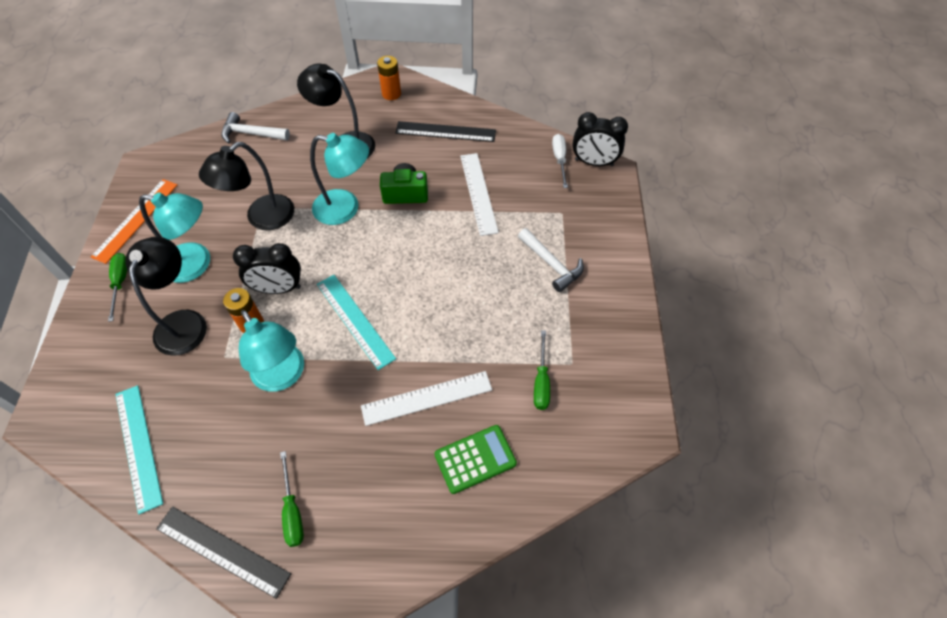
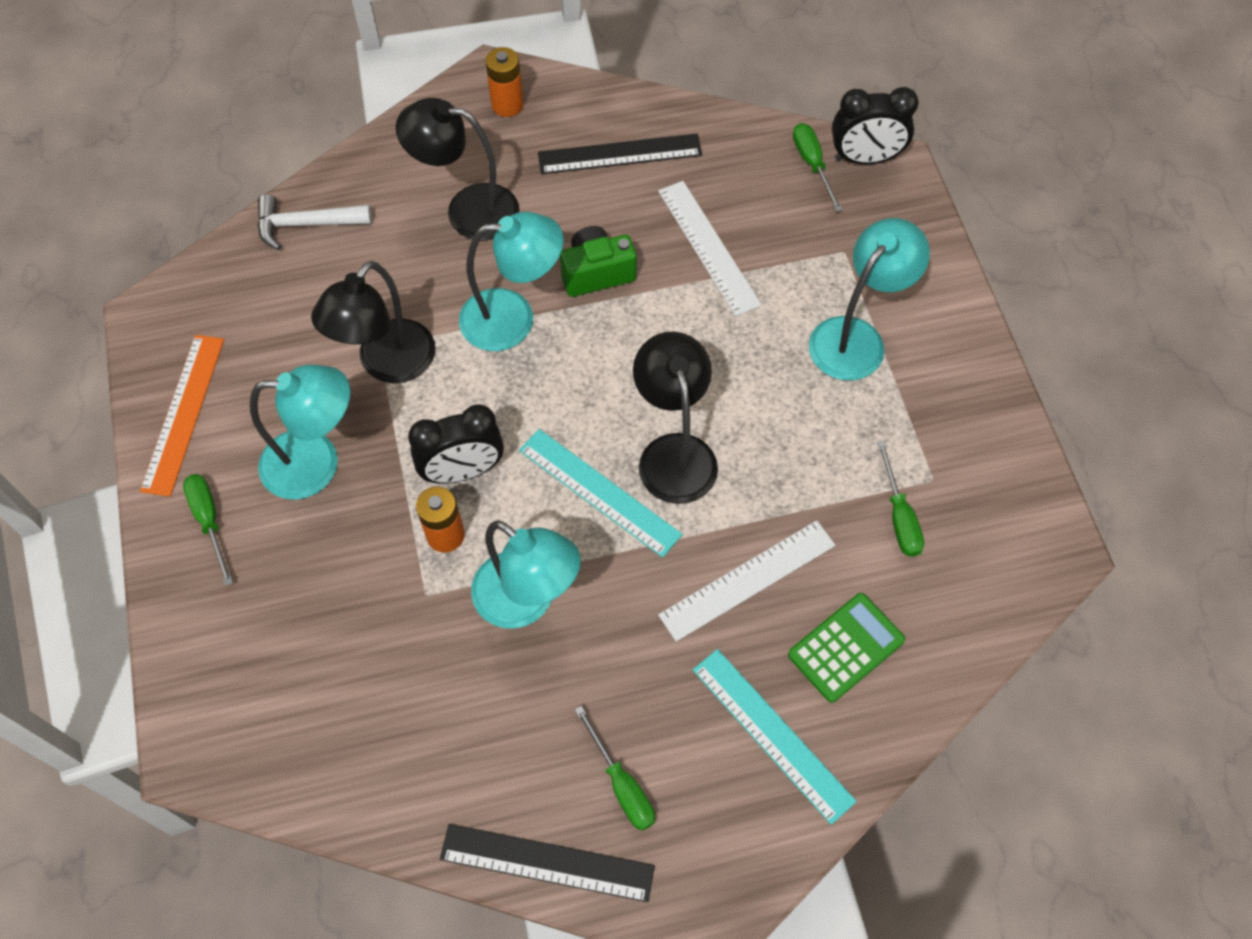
camera: 15 degrees left, 5 degrees up
(138, 446) = (359, 755): turquoise ruler -> turquoise ruler (772, 734)
(184, 322) = (339, 557): black lamp -> black lamp (674, 453)
(551, 264) = (856, 337): white hammer -> turquoise lamp
(559, 160) = (812, 164): white screwdriver -> green screwdriver

